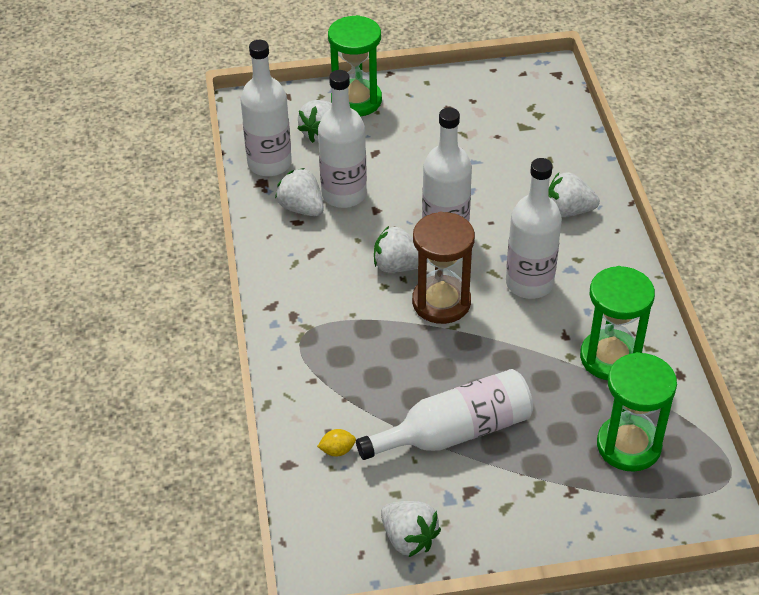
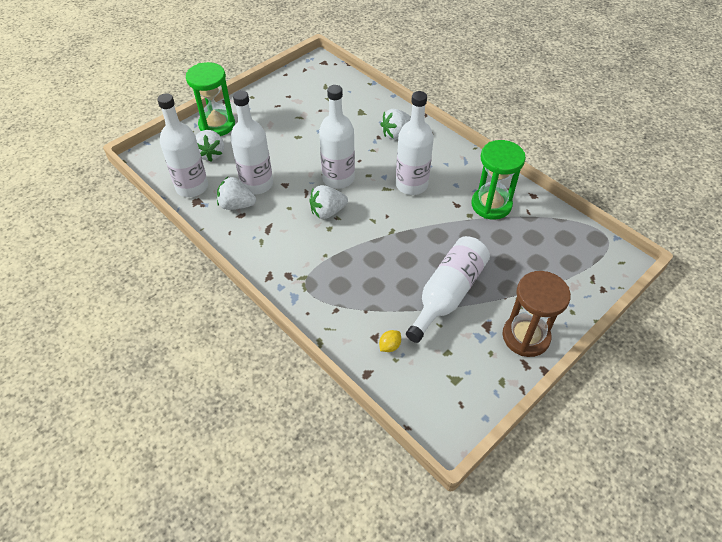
camera: 35 degrees left, 5 degrees up
(409, 539) = (480, 376): white strawberry -> none
(441, 302) = (372, 220): brown hourglass -> brown hourglass (526, 336)
(628, 445) = (544, 249): green hourglass -> none

